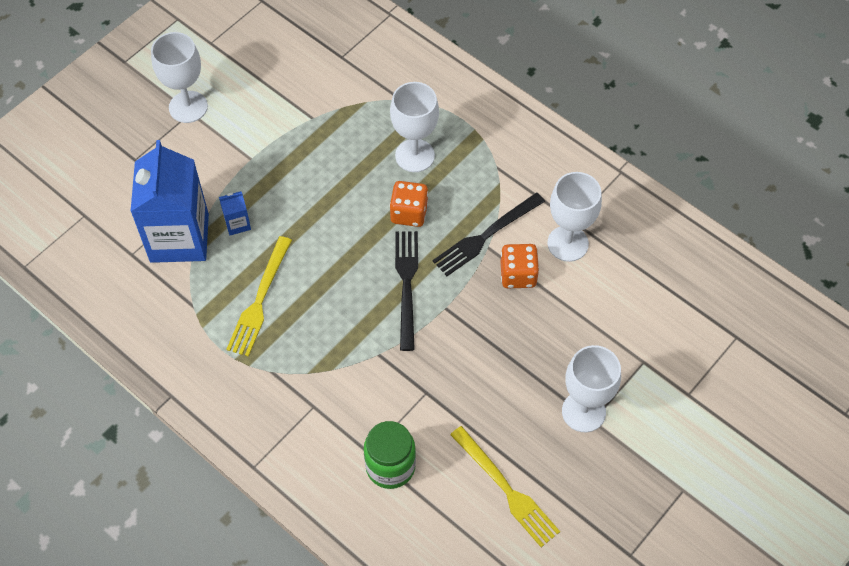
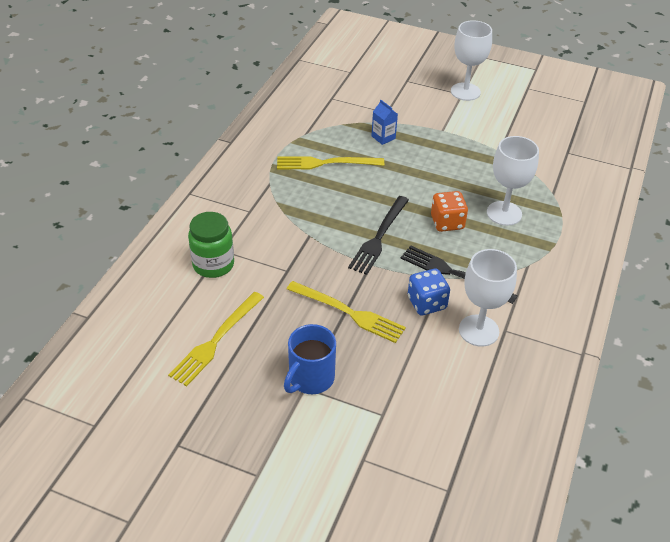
camera: 70 degrees right, 15 degrees down
(179, 238) = (356, 114): blue carton -> none
(407, 285) = (379, 237): black fork -> black fork turned 135 degrees clockwise
(507, 351) = (348, 312): none -> yellow fork
(518, 275) = (426, 303): orange dice -> blue dice
(583, 411) = (310, 378): white goblet -> blue mug

